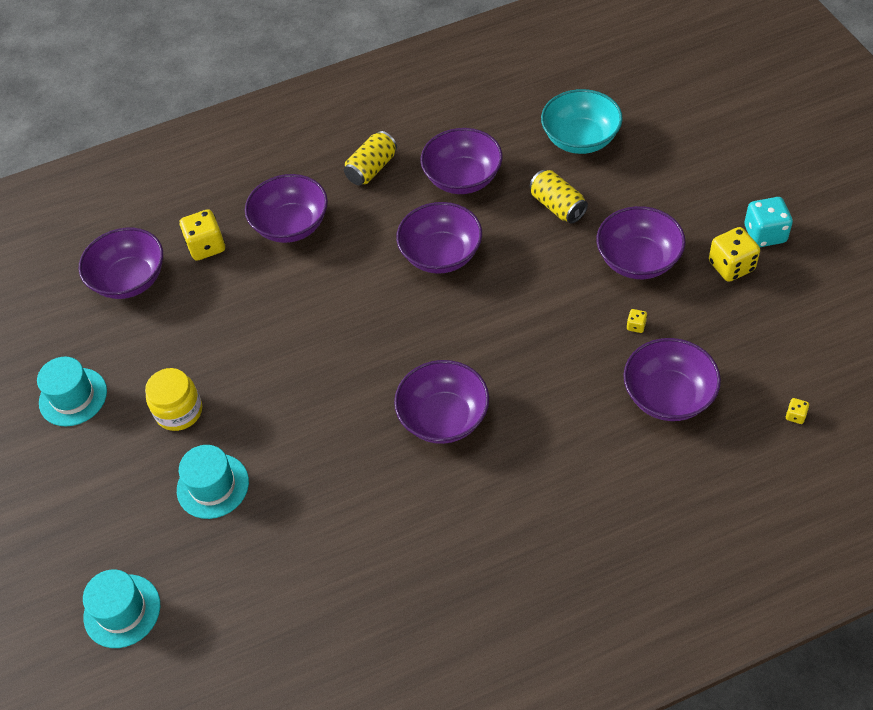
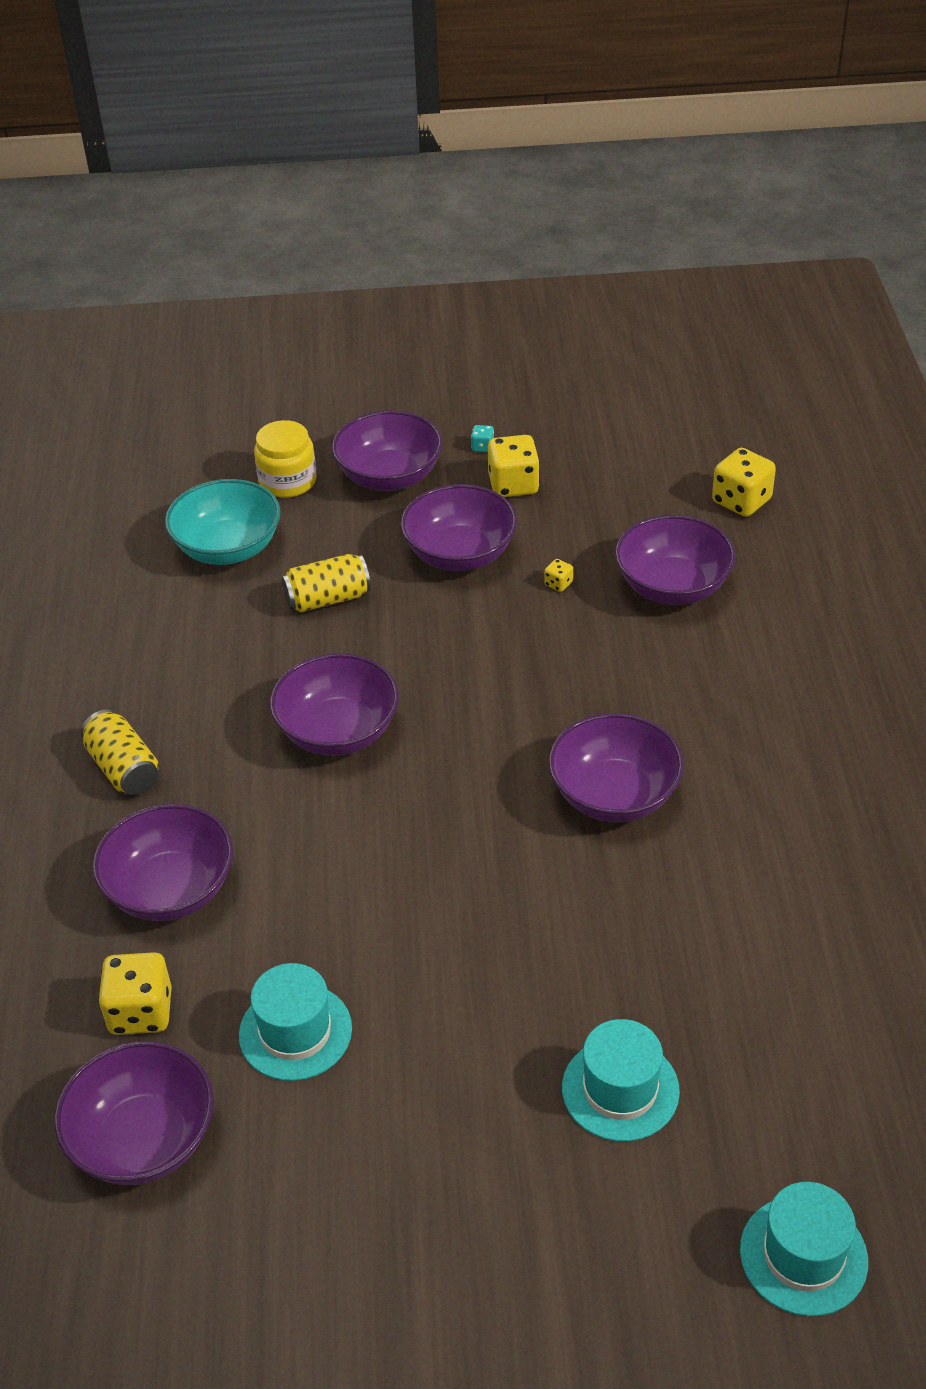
camera: 75 degrees left, 10 degrees down
(73, 397) = (355, 1271): turquoise hat -> turquoise hat (295, 1032)
(179, 411) = (460, 1111): yellow jar -> yellow jar (288, 481)
(463, 178) = (214, 676): purple bowl -> purple bowl (389, 477)
(765, 234) = (482, 447): turquoise dice -> turquoise dice, size x0.46
(795, 416) = (741, 501): yellow dice -> yellow dice, size x2.18

